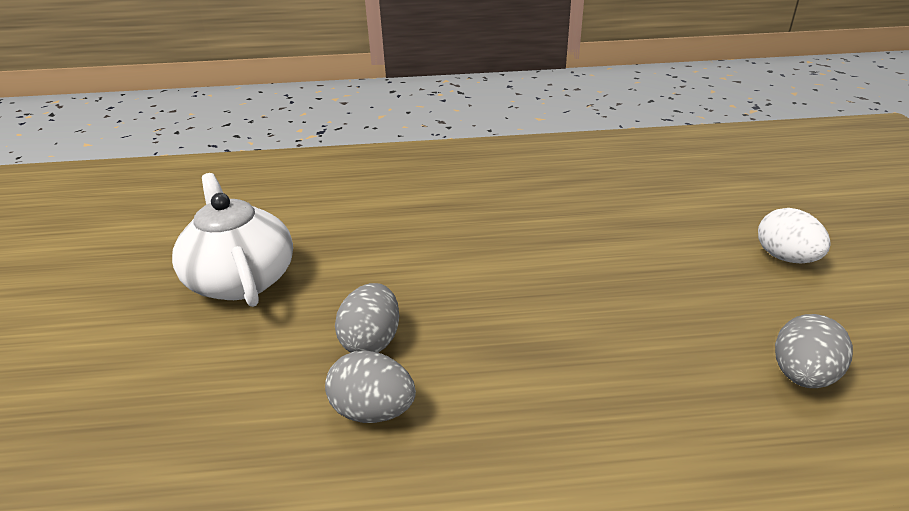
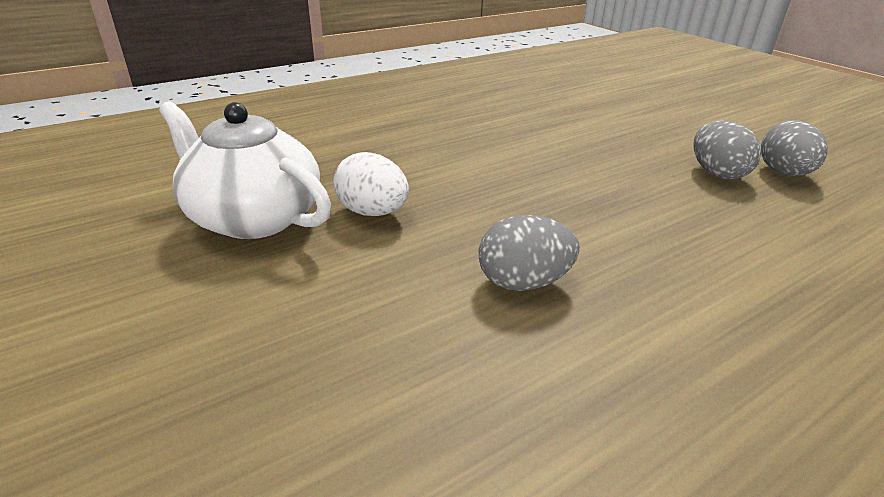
camera: 30 degrees left, 0 degrees up
(371, 341) = (457, 232): grey egg -> grey egg (716, 173)
(785, 258) = (693, 112): white egg -> white egg (372, 212)

